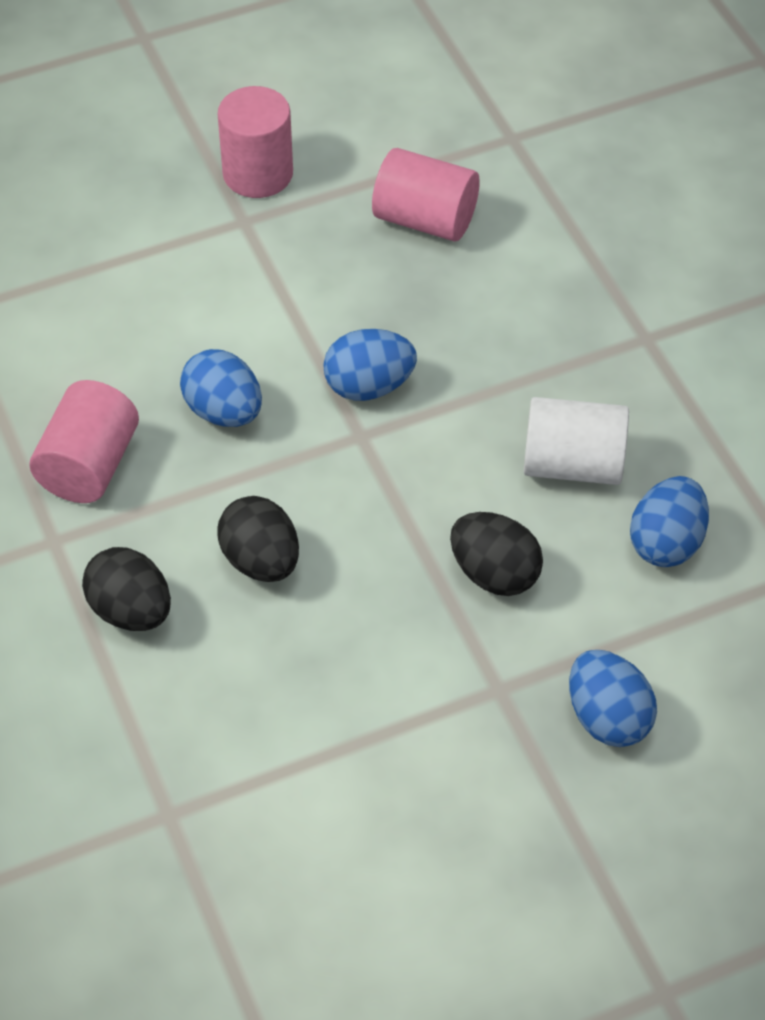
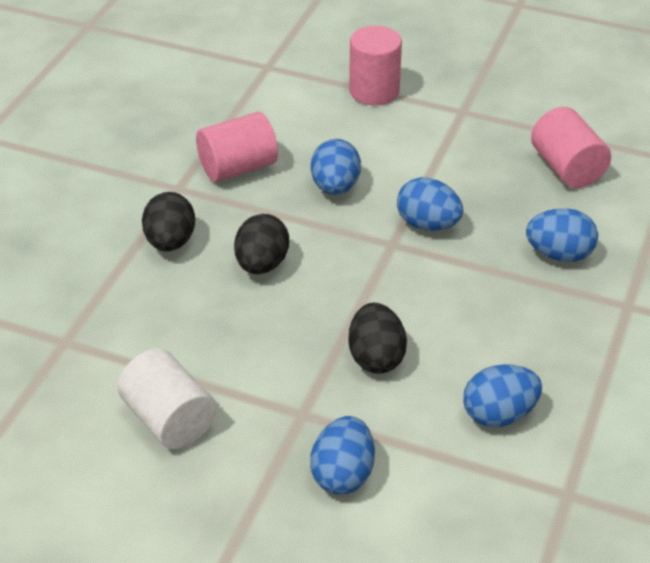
camera: 45 degrees right, 10 degrees down
(258, 174) = (499, 95): pink cylinder -> pink cylinder (374, 91)
(528, 327) = (559, 254): none -> blue egg
(573, 465) = (495, 337): white cylinder -> white cylinder (169, 419)

